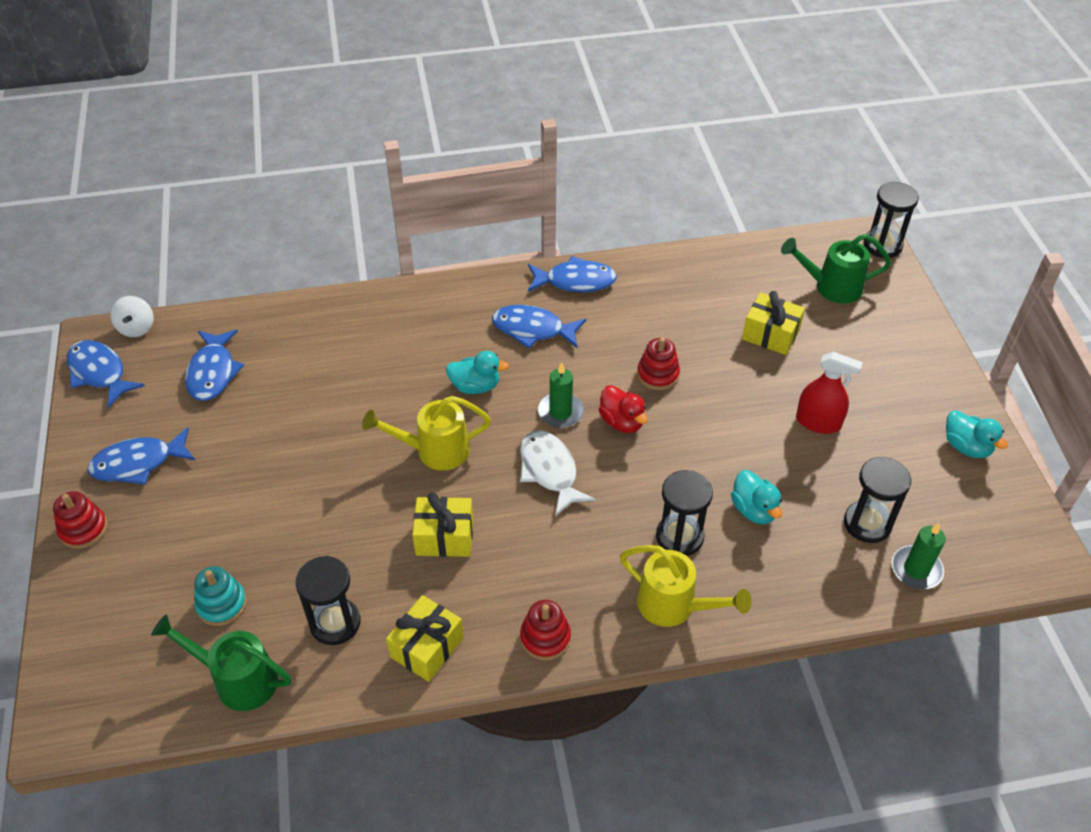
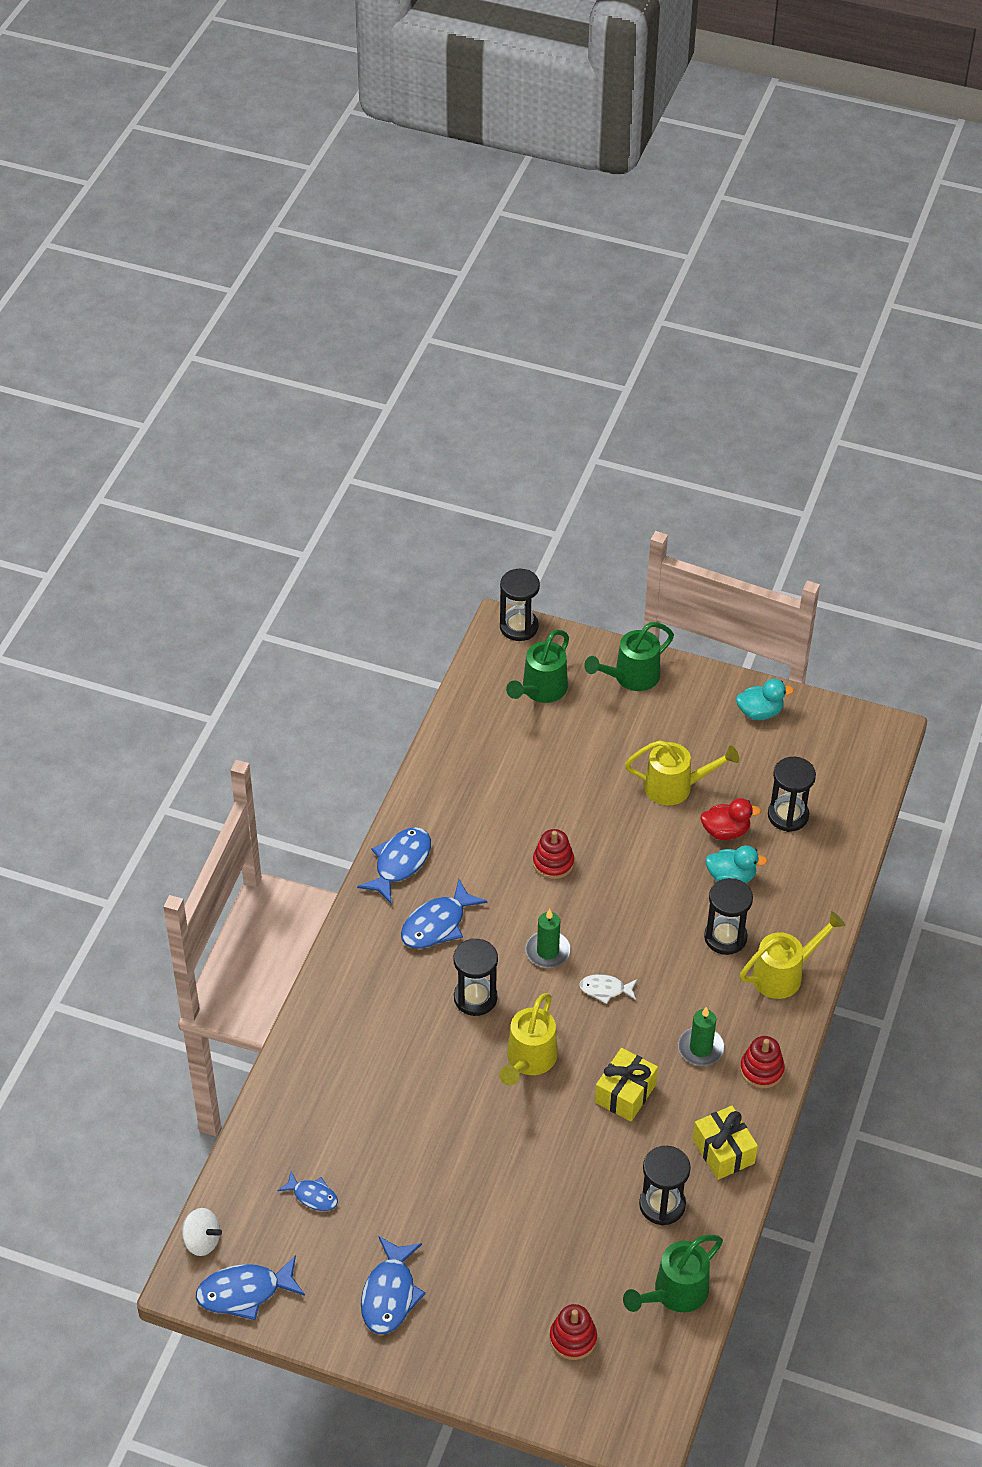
camera: 60 degrees left, 0 degrees up
(83, 529) = (441, 1362): red stacking toy -> red stacking toy (573, 1338)
(212, 372) = (312, 1196): blue fish -> blue fish, size x0.59
(221, 604) = (593, 1280): turquoise stacking toy -> none
(475, 386) = (475, 998): turquoise duck -> black hourglass
(550, 471) = (605, 989): white fish -> white fish, size x0.59
(622, 422) = (587, 914): red duck -> red duck (725, 831)
(770, 334) = (564, 762): yellow gift -> none
(818, 422) = (676, 787): red spray bottle -> yellow watering can
(907, 337) = (631, 677): none -> green watering can
(916, 569) = (844, 812): green candle -> green candle (700, 1048)

